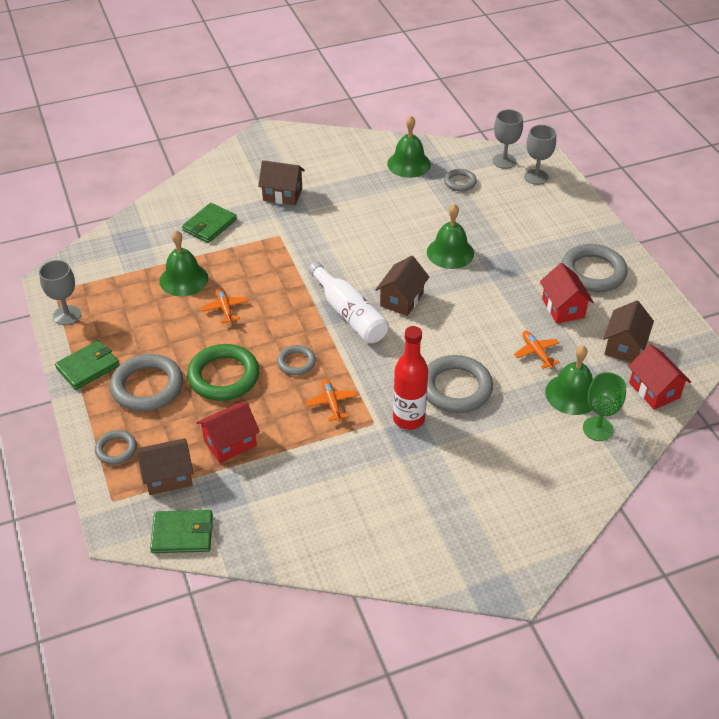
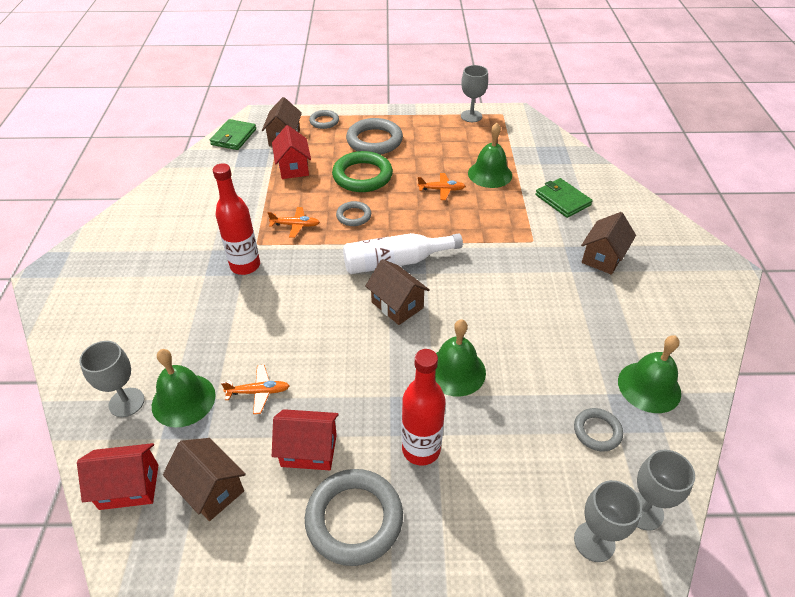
camera: 110 degrees right, 0 degrees up
(88, 367) = (410, 119): green wallet -> none
(456, 388) = (257, 308): grey ring -> none
(525, 255) = (421, 449): none -> red bottle
(597, 429) = (126, 402): green goblet -> grey goblet

